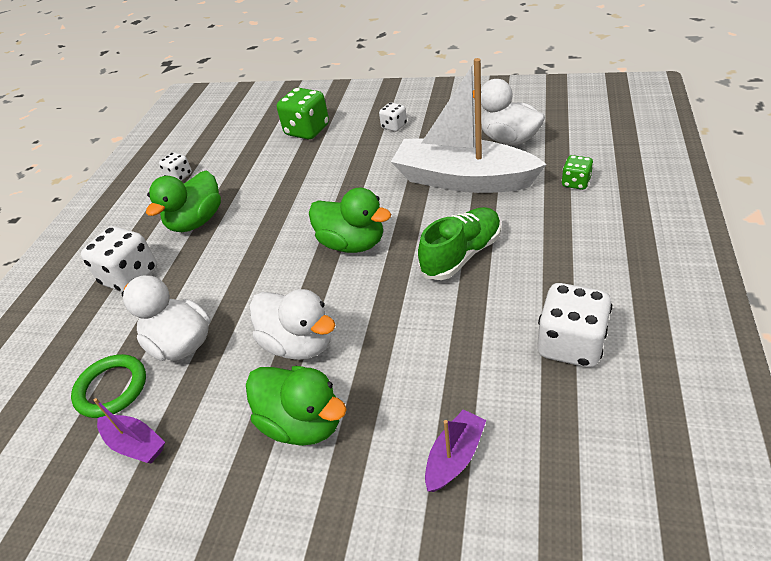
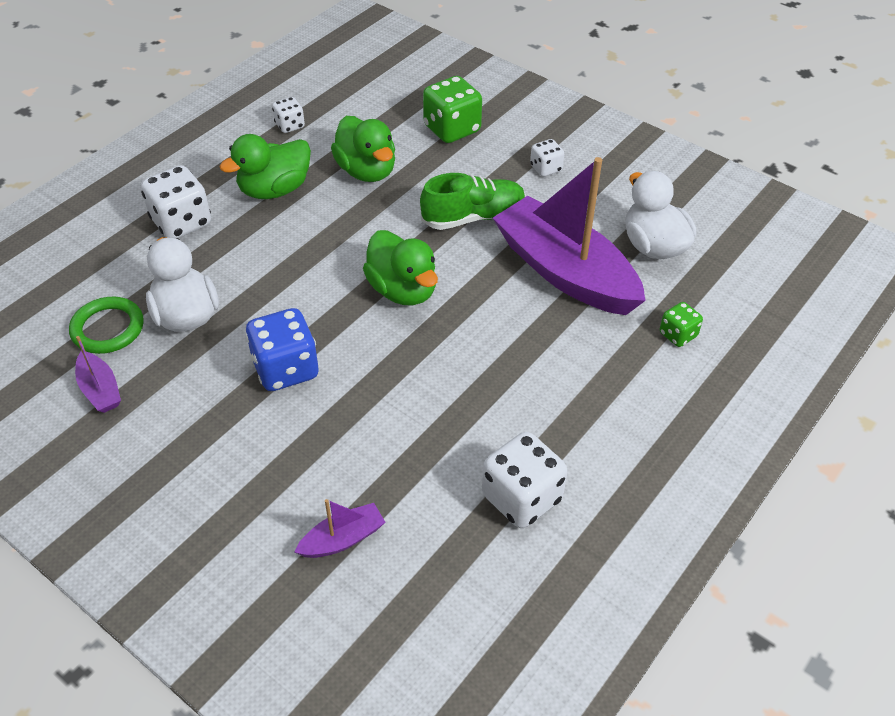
camera: 20 degrees right, 5 degrees up
(299, 344) = (286, 369): white duck -> blue dice
(303, 422) = (242, 443): green duck -> green duck (367, 171)
(462, 255) = (496, 356): green shoe -> green shoe (473, 217)
(463, 180) = (565, 272): white boat -> purple boat

